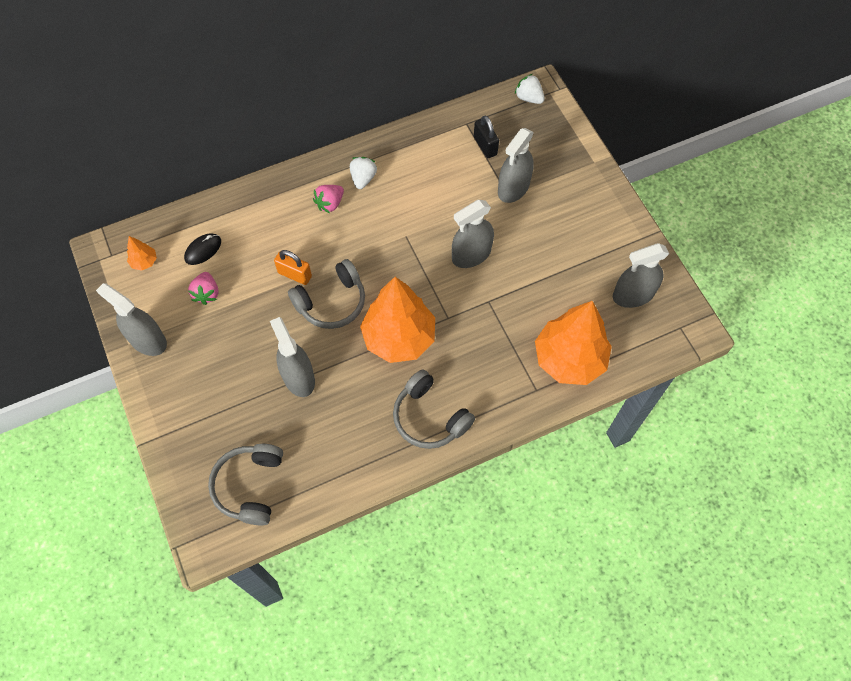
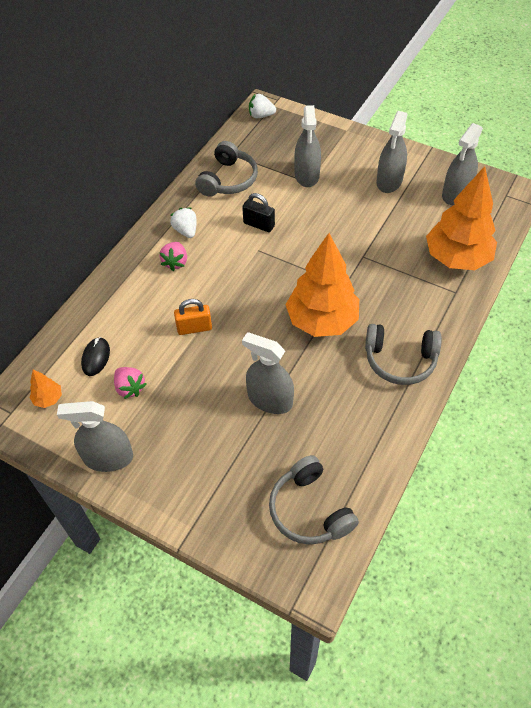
camera: 35 degrees left, 10 degrees down
(331, 302) = (244, 329): grey headphones -> grey headphones (228, 180)
(471, 254) = (319, 234): grey spray bottle -> grey spray bottle (389, 181)
(485, 146) = (259, 160): black padlock -> black padlock (259, 225)

